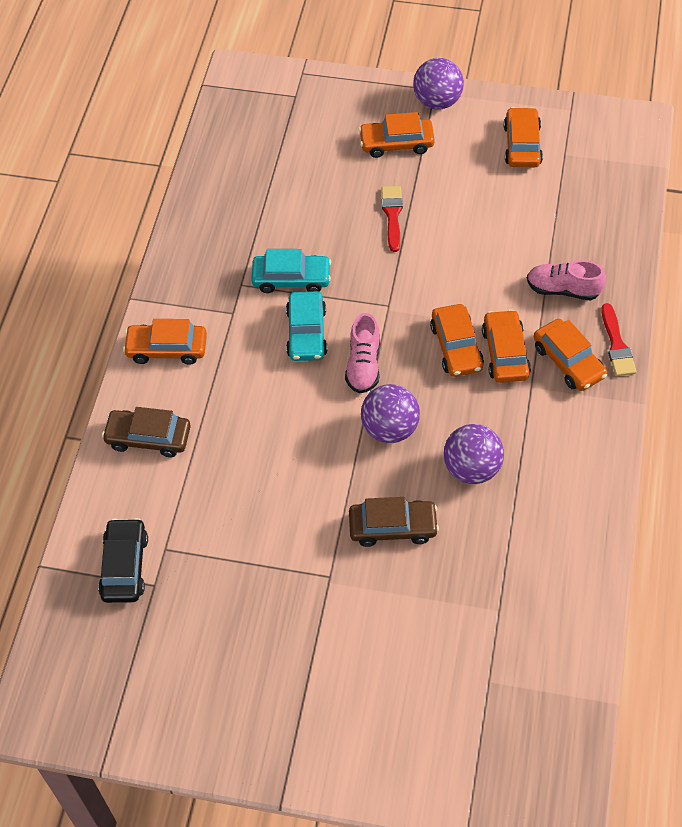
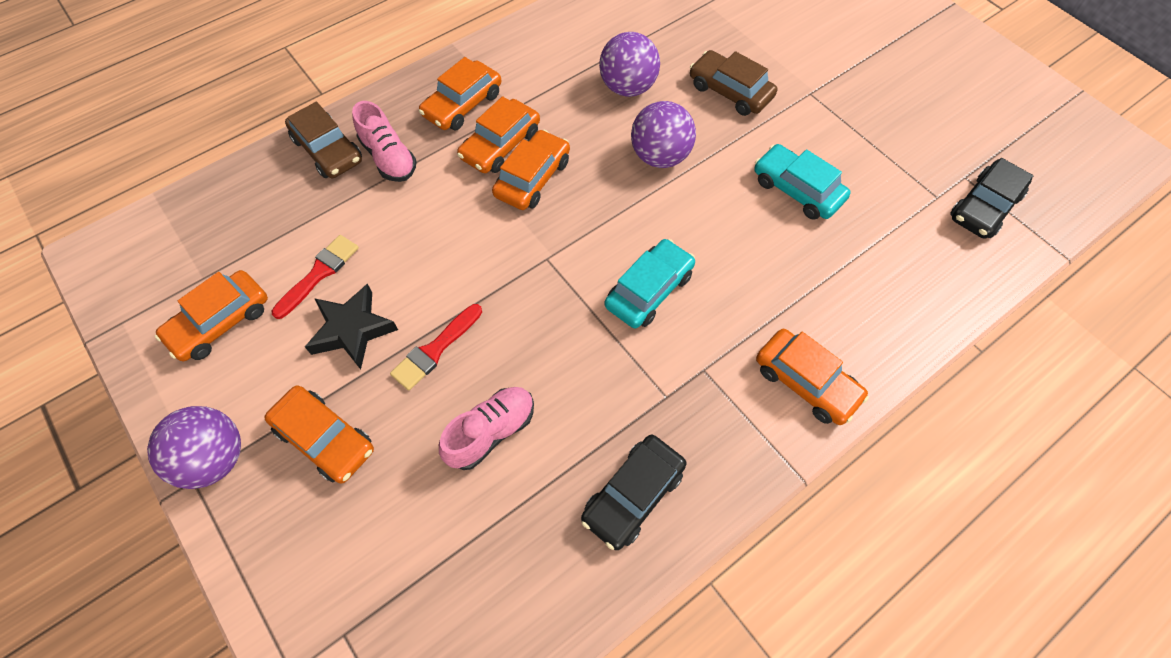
camera: 140 degrees left, 5 degrees up
(148, 438) = (890, 301): brown car -> brown car (327, 150)
(216, 229) = (633, 495): none -> black car
(291, 279) = (609, 360): turquoise car -> turquoise car (797, 189)
(363, 365) = (627, 221): pink shoe -> pink shoe (491, 432)
(449, 191) = (352, 330): none -> black star
(568, 361) = (462, 104): orange car -> orange car turned 150 degrees counterclockwise
(617, 345) = (412, 90): red brush -> red brush (319, 273)

